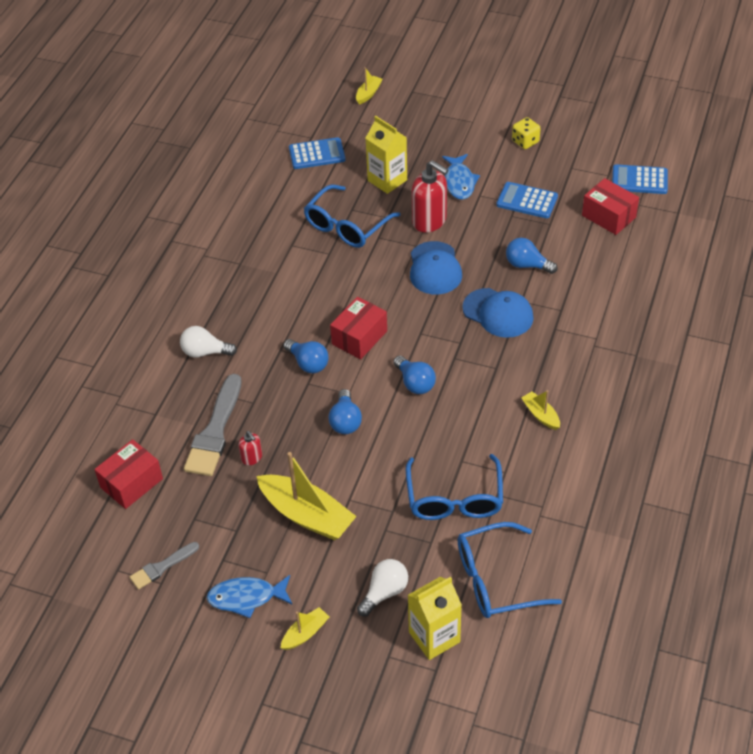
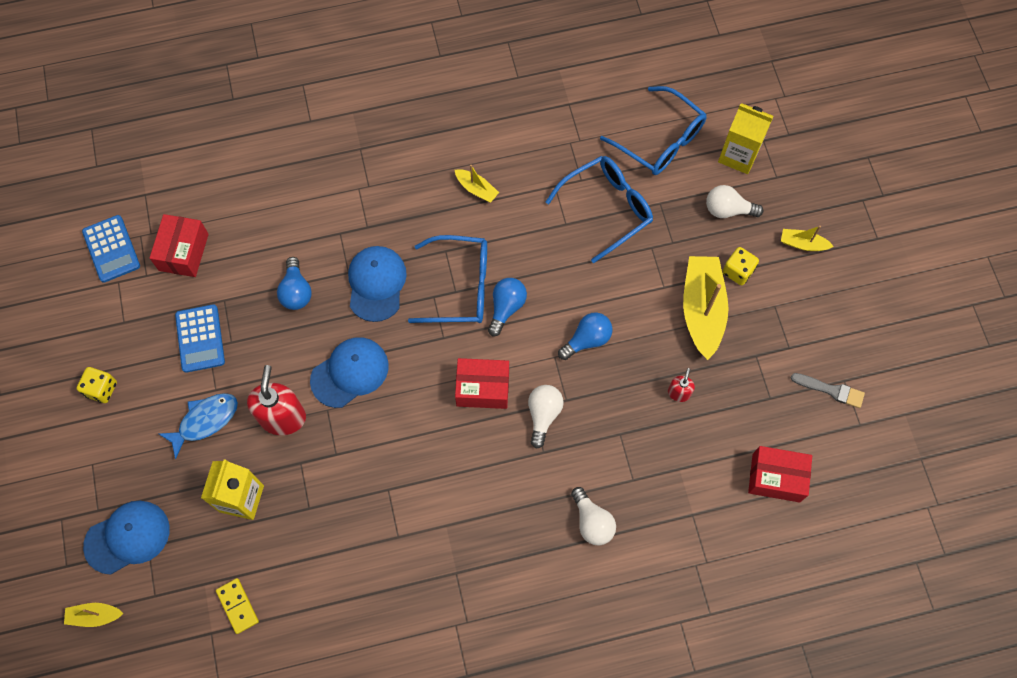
camera: 125 degrees left, 20 degrees up
(215, 431) = (673, 445): grey brush -> none
(246, 598) = (807, 306): blue fish -> none
(308, 363) = (543, 415): blue light bulb -> white light bulb
(317, 154) = (237, 606): blue calculator -> yellow domino
(320, 563) = (738, 271): none -> yellow dice
(347, 225) = (336, 497): blue glasses -> blue glasses (459, 286)
(407, 122) = (127, 537): none -> blue cap
(540, 415) = (476, 189): yellow boat -> yellow boat turned 75 degrees counterclockwise

